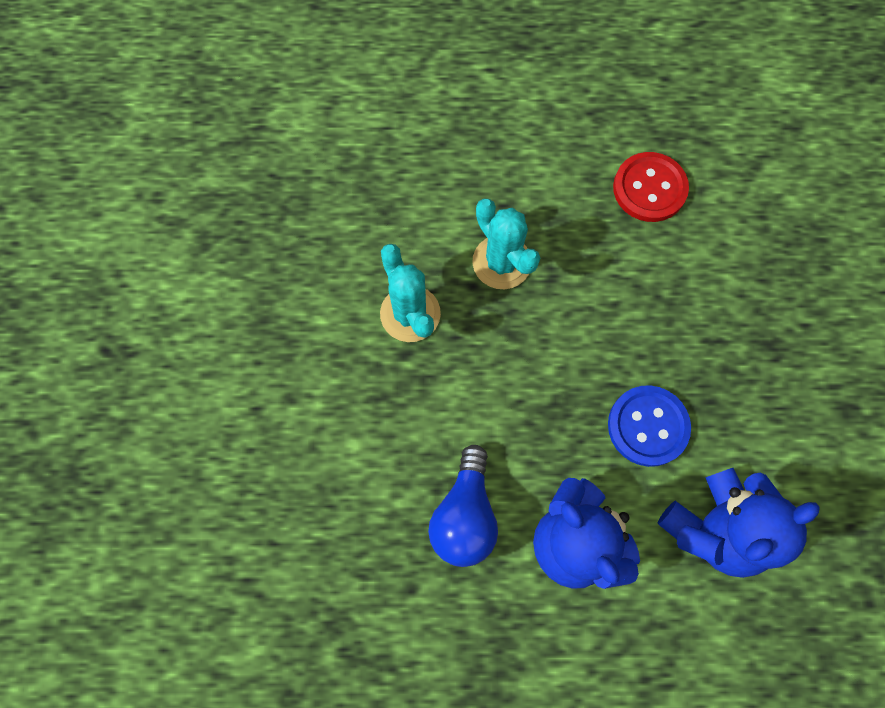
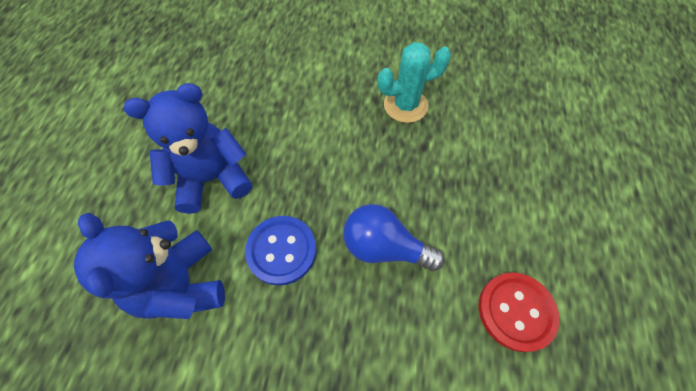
camera: 100 degrees right, 10 degrees down
(465, 515) = (254, 116): blue light bulb -> blue light bulb (384, 247)
(501, 262) = (443, 169): turquoise cactus -> none

